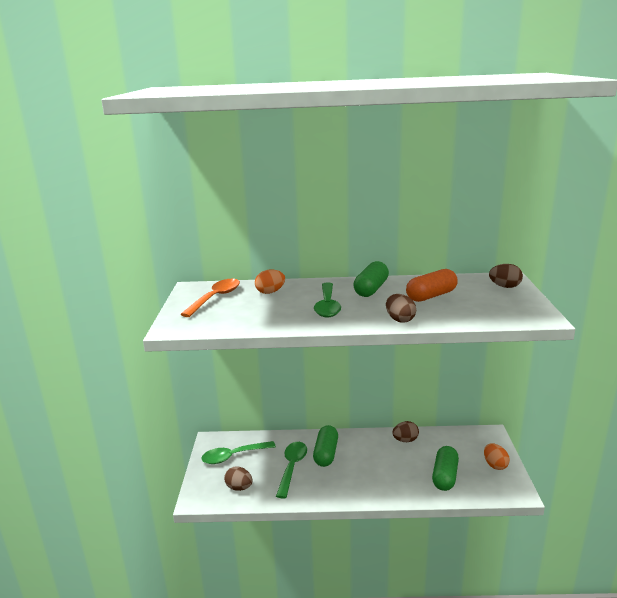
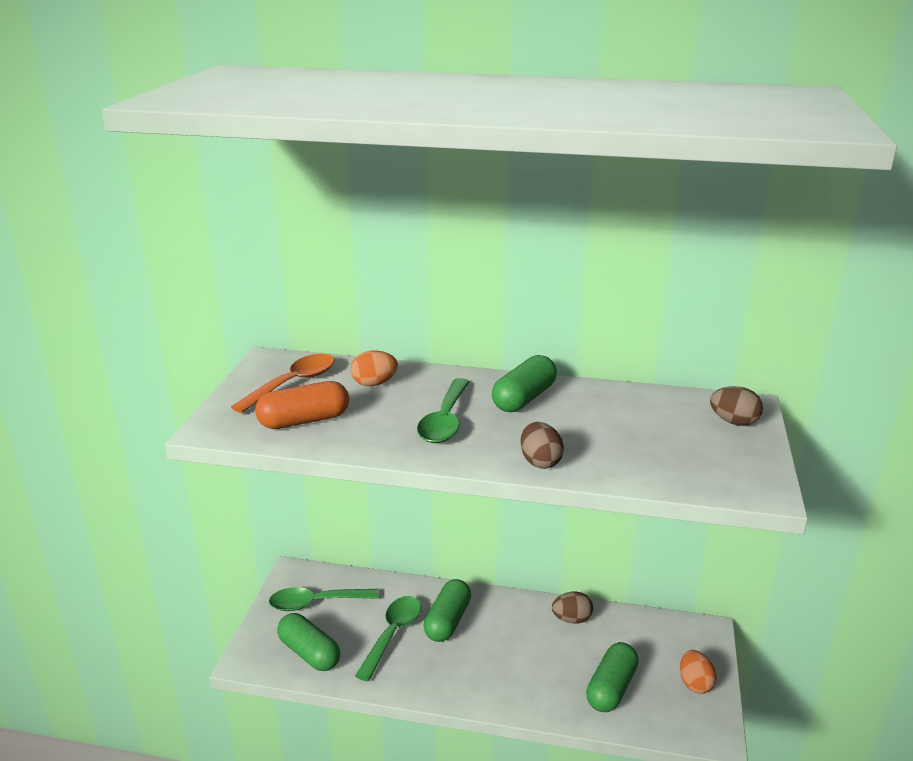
camera: 10 degrees right, 5 degrees up
(239, 487) = (309, 653): brown egg -> green capsule
(431, 296) = (609, 424): orange capsule -> orange capsule (304, 420)

